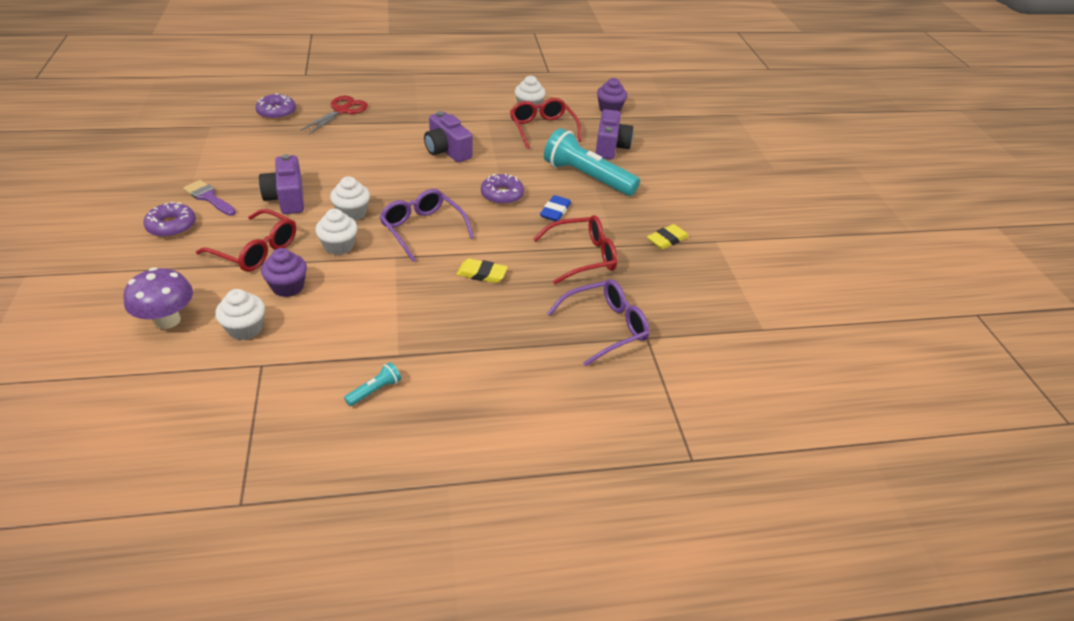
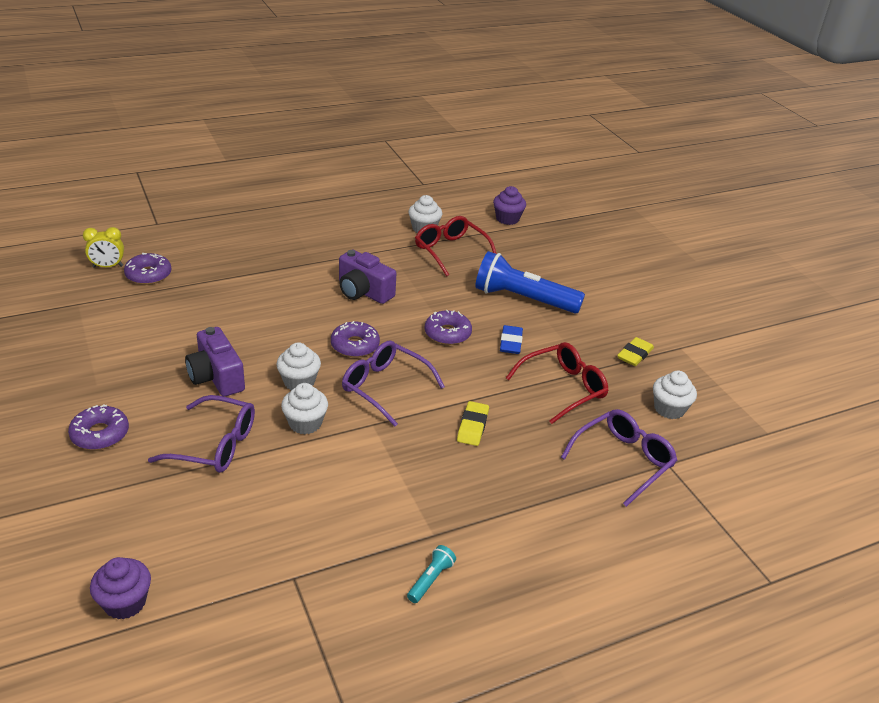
camera: 15 degrees left, 5 degrees down
(167, 320) = (158, 548): purple mushroom -> none
(209, 197) = (125, 391): purple brush -> none
(245, 329) = (253, 540): white cupcake -> white cupcake (669, 409)
(248, 102) = (108, 266): none -> yellow clock
(256, 250) = (215, 445): red glasses -> purple glasses
(288, 287) = (274, 481): purple cupcake -> purple cupcake (125, 602)
(342, 111) = (223, 262): red scissors -> none
(415, 192) = (355, 345): none -> purple donut
(482, 274) = (472, 426): yellow eraser -> yellow eraser turned 75 degrees counterclockwise
(587, 177) = (523, 299): turquoise flashlight -> blue flashlight
(610, 147) = (529, 261): purple camera -> none

